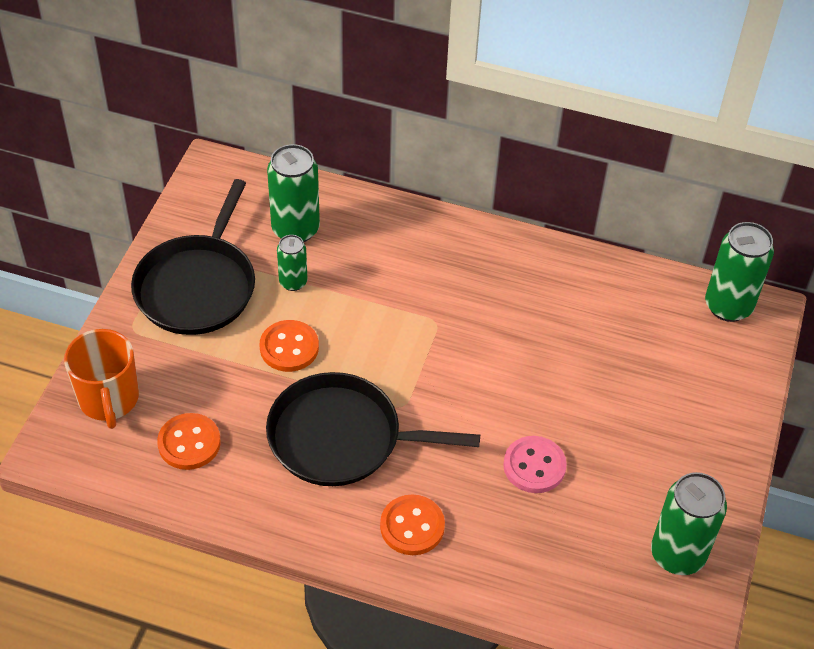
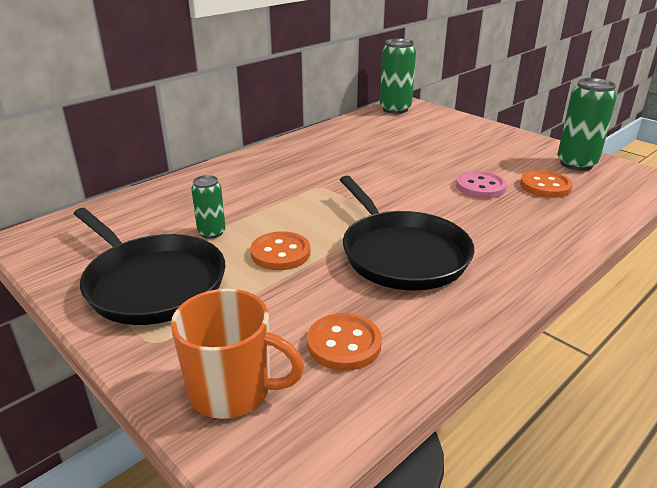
camera: 60 degrees left, 20 degrees down
(295, 229) = (158, 217): green can -> none
(341, 438) = (402, 254): black pan -> black pan turned 60 degrees counterclockwise
(412, 526) = (515, 246): orange button -> orange button (545, 186)

